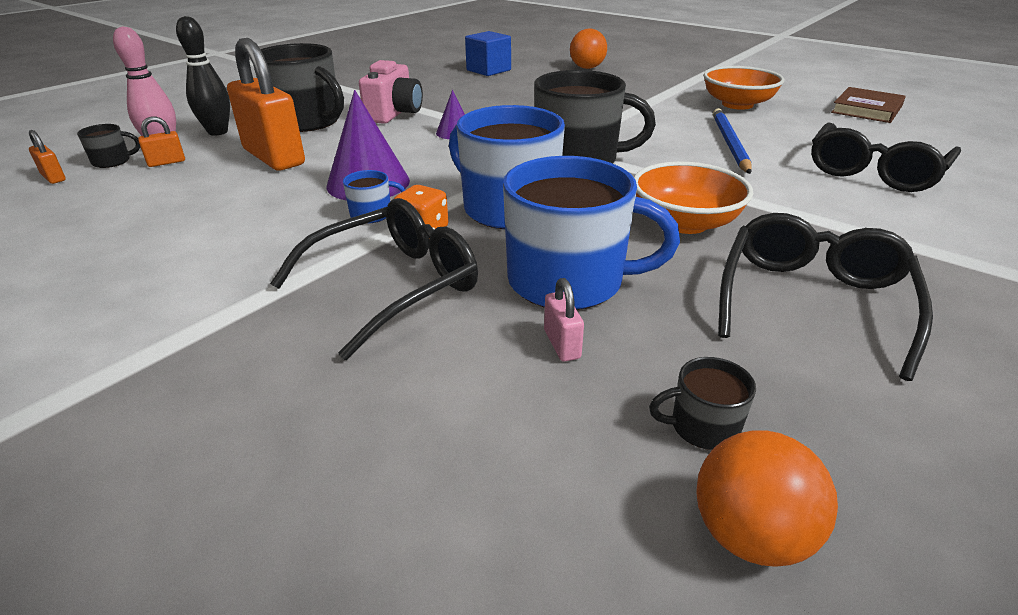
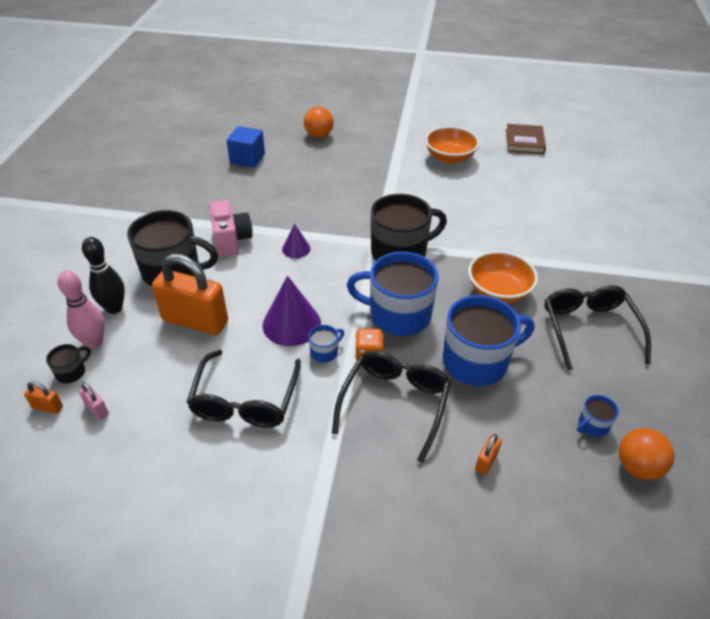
camera: 30 degrees left, 10 degrees up
(166, 162) = (118, 357): orange padlock -> orange padlock (486, 461)
(562, 344) = (506, 405): pink padlock -> pink padlock (97, 409)
(702, 427) = (592, 425): black mug -> blue mug
(729, 143) = (473, 205): blue pencil -> none
(874, 172) = (561, 209): black glasses -> black glasses (245, 401)

